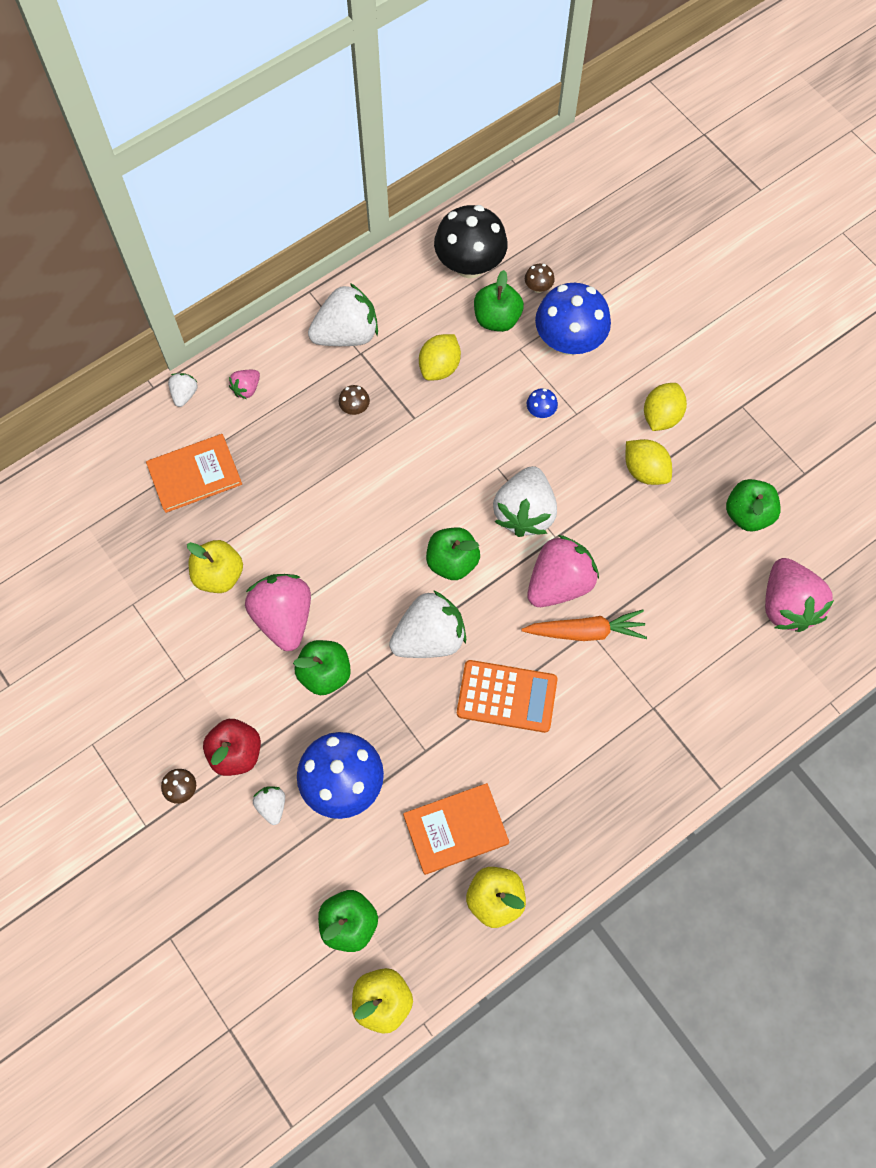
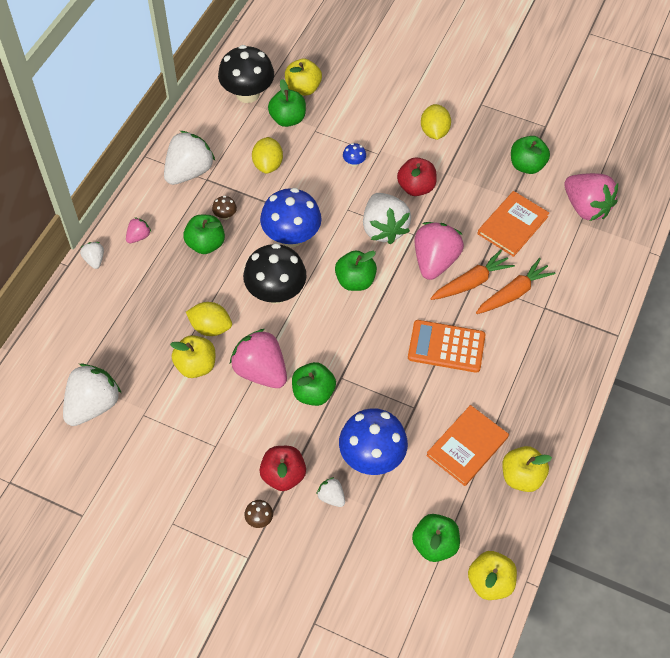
camera: 30 degrees left, 10 degrees down
(195, 475) = (136, 308): orange book -> orange book (512, 225)
(246, 389) = (138, 236): pink strawberry -> pink strawberry turned 150 degrees counterclockwise
(313, 433) = (205, 244): none -> green apple
(355, 531) = (276, 292): none -> black mushroom
(429, 638) = (370, 335): white strawberry -> white strawberry (93, 405)
(507, 696) = (446, 347): orange calculator -> orange calculator turned 150 degrees counterclockwise
(538, 287) = (303, 88): brown mushroom -> yellow apple
(569, 341) = (345, 112): blue mushroom -> blue mushroom (291, 236)
(594, 478) = (416, 187): none -> red apple
(627, 670) = (513, 293): none -> orange carrot
(645, 471) = (445, 168): yellow lemon -> yellow lemon (210, 327)

